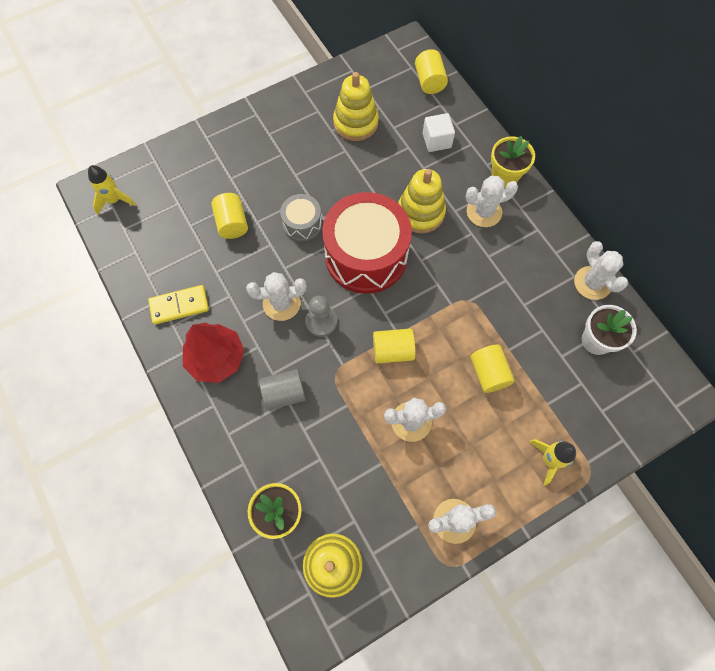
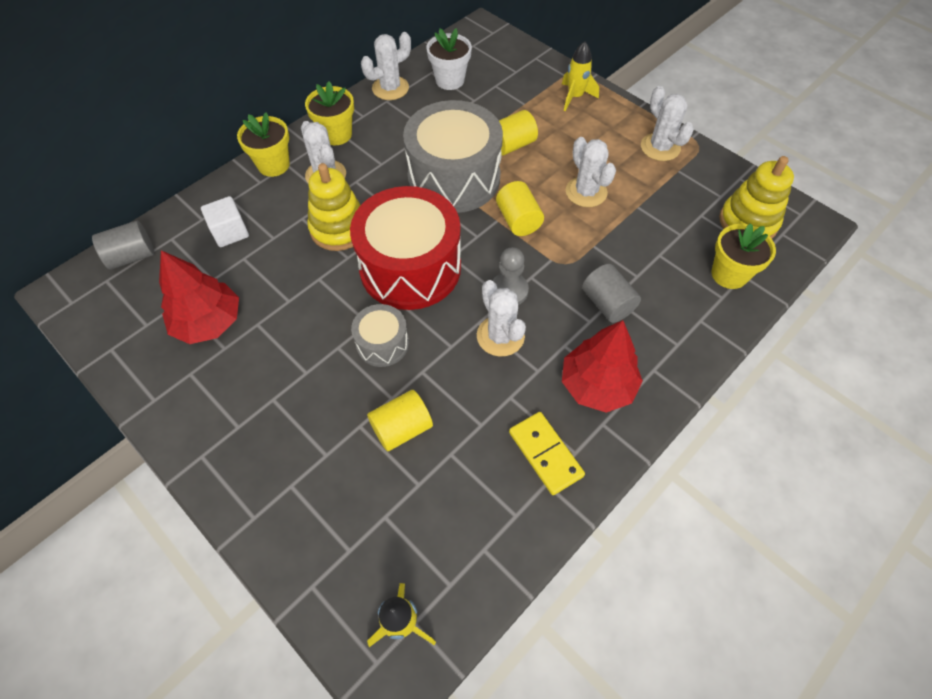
camera: 105 degrees left, 10 degrees down
(355, 123) = (209, 322): yellow stacking toy -> red tree
(429, 81) = (132, 256): yellow cylinder -> grey cylinder
(457, 311) = (454, 178): none -> grey drum
(534, 227) = (336, 134): none -> yellow flower pot

